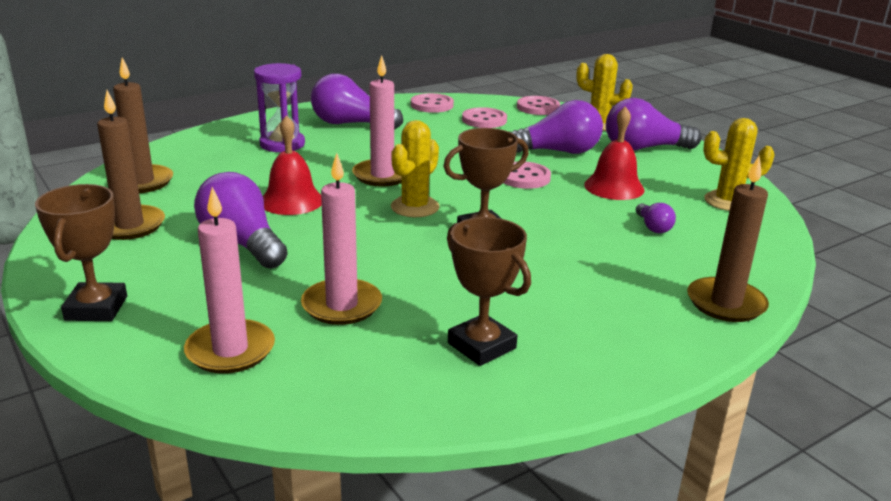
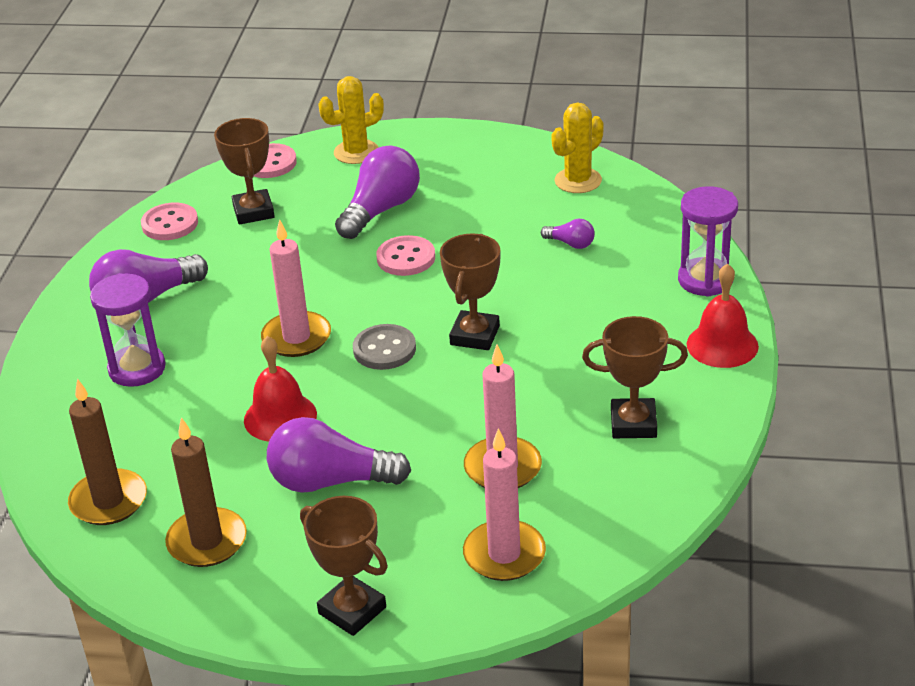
camera: 45 degrees left, 10 degrees up
(415, 207) = (384, 349): yellow cactus -> grey button
(484, 120) = (253, 211): pink button -> brown trophy
(614, 187) = (484, 221): red bell -> red bell (722, 345)
(644, 148) = (437, 159): purple light bulb -> none
(726, 303) = (705, 280): brown candle -> purple hourglass

